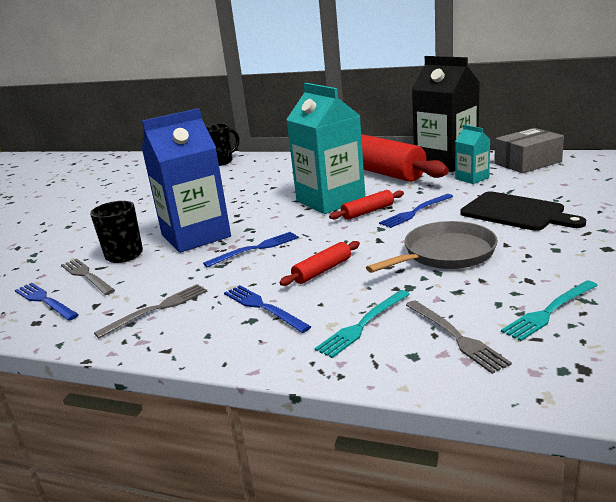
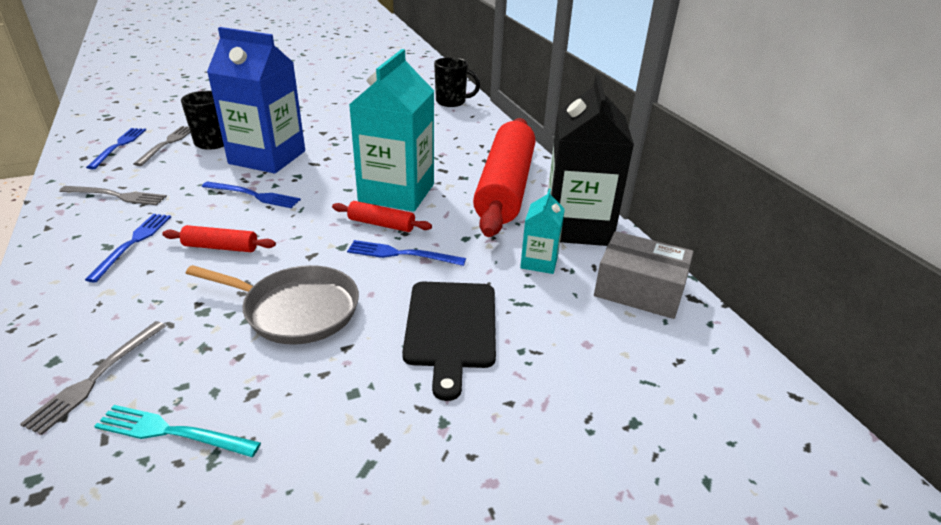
camera: 45 degrees right, 10 degrees up
(363, 325) = (111, 309): turquoise fork -> none

